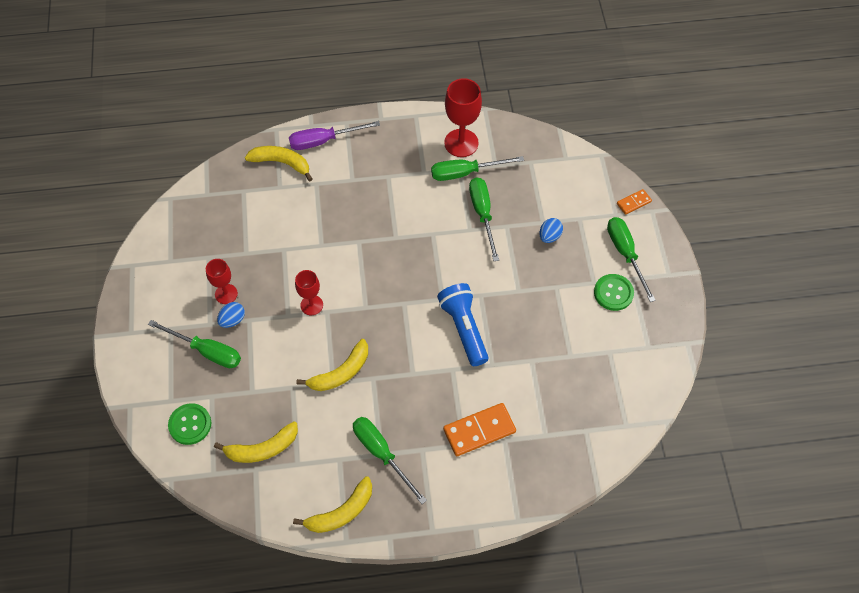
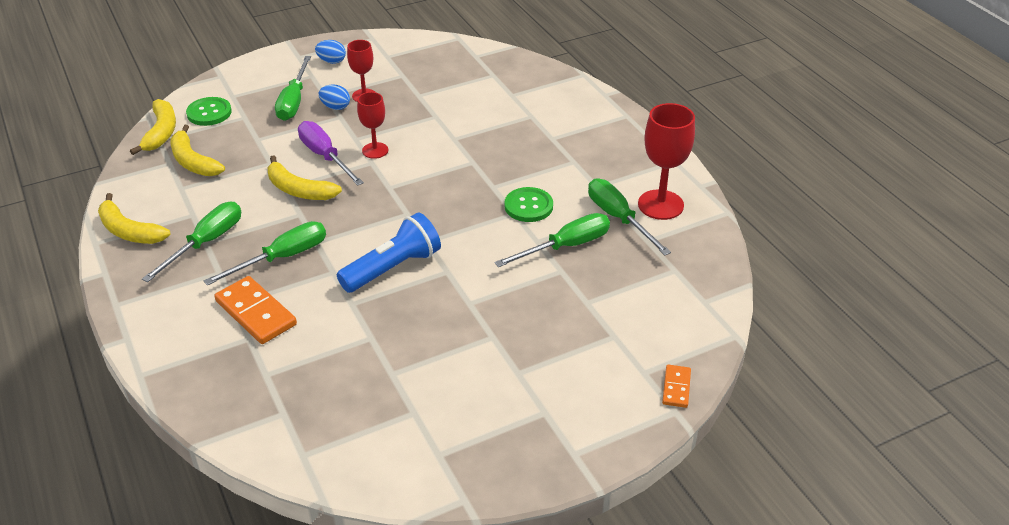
camera: 70 degrees right, 20 degrees down
(281, 163) = (542, 88): yellow banana -> yellow banana (161, 132)
(324, 141) = (590, 107): purple screwdriver -> purple screwdriver (325, 156)
(549, 236) = (568, 313): blue egg -> blue egg (331, 61)
(613, 293) = (510, 397): green button -> green button (528, 206)
(625, 254) = (582, 397): green screwdriver -> green screwdriver (282, 258)
(633, 203) = (676, 387): orange domino -> orange domino turned 60 degrees clockwise

